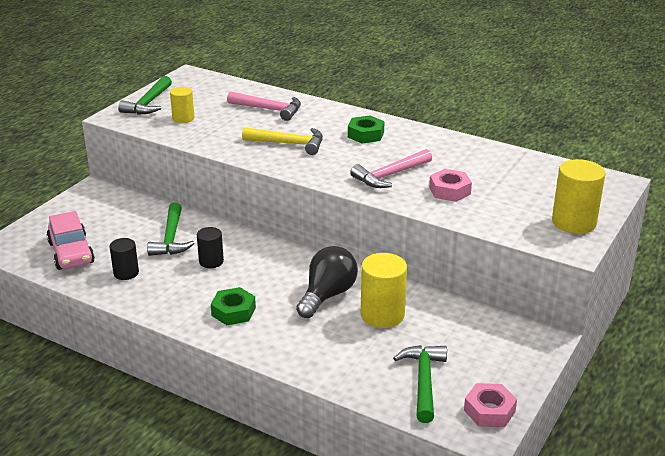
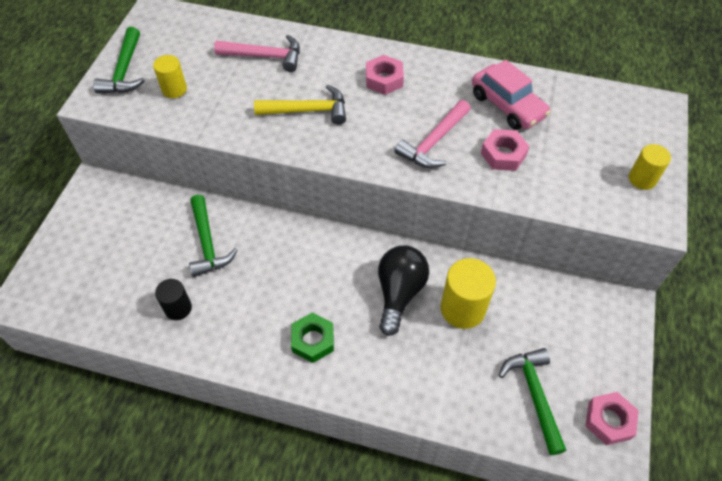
camera: 15 degrees left, 25 degrees up
(71, 253) = (106, 290): pink car -> pink car (507, 105)
(211, 261) = (263, 269): black cylinder -> none
(366, 134) = (384, 79): green nut -> pink nut
(574, 222) = (642, 179): yellow cylinder -> yellow cylinder, size x0.60

